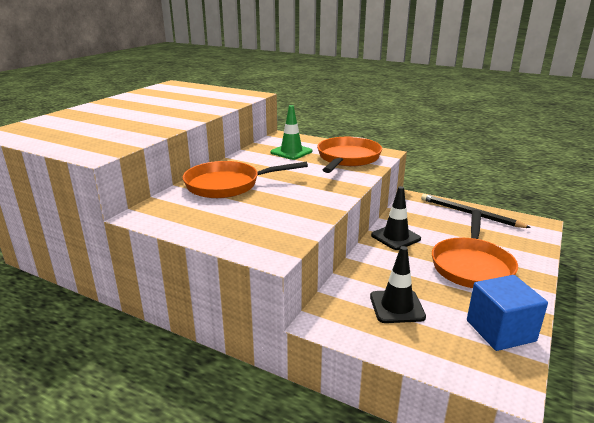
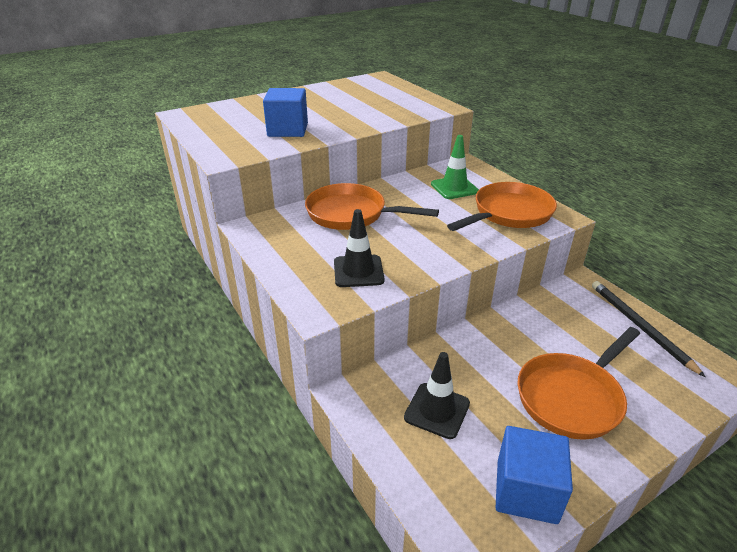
camera: 30 degrees right, 10 degrees up
(134, 126) = (288, 130): none -> blue cube
(395, 237) = (513, 326): black traffic cone -> black traffic cone (358, 271)

